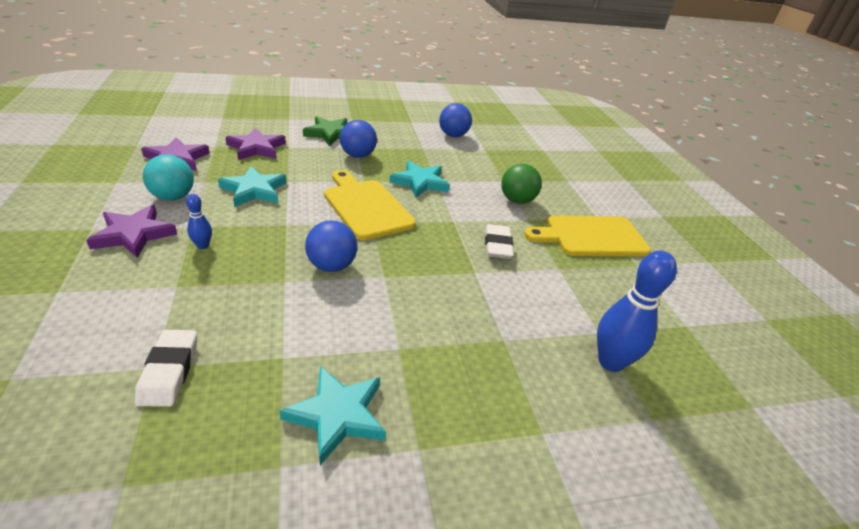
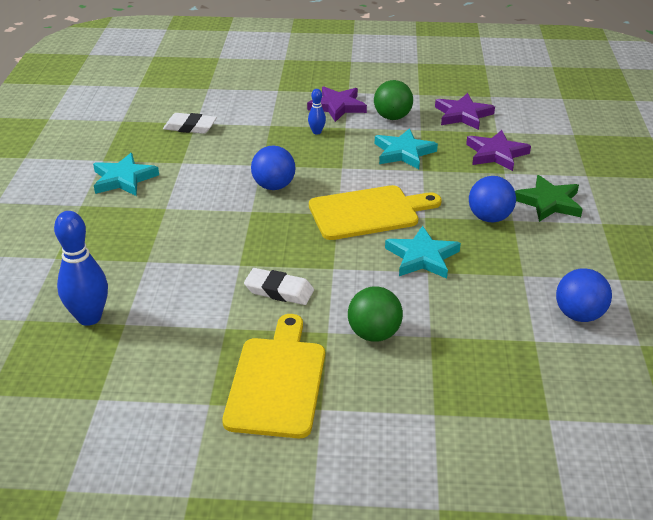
camera: 110 degrees right, 0 degrees up
(173, 197) = (392, 117): turquoise ball -> green ball

